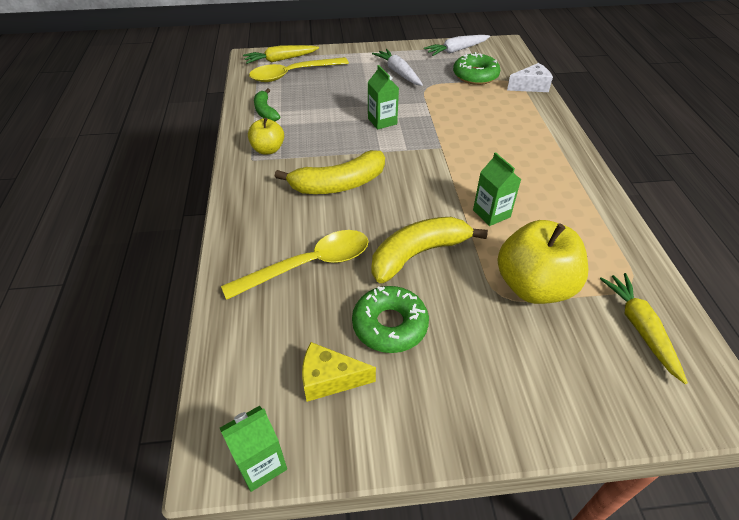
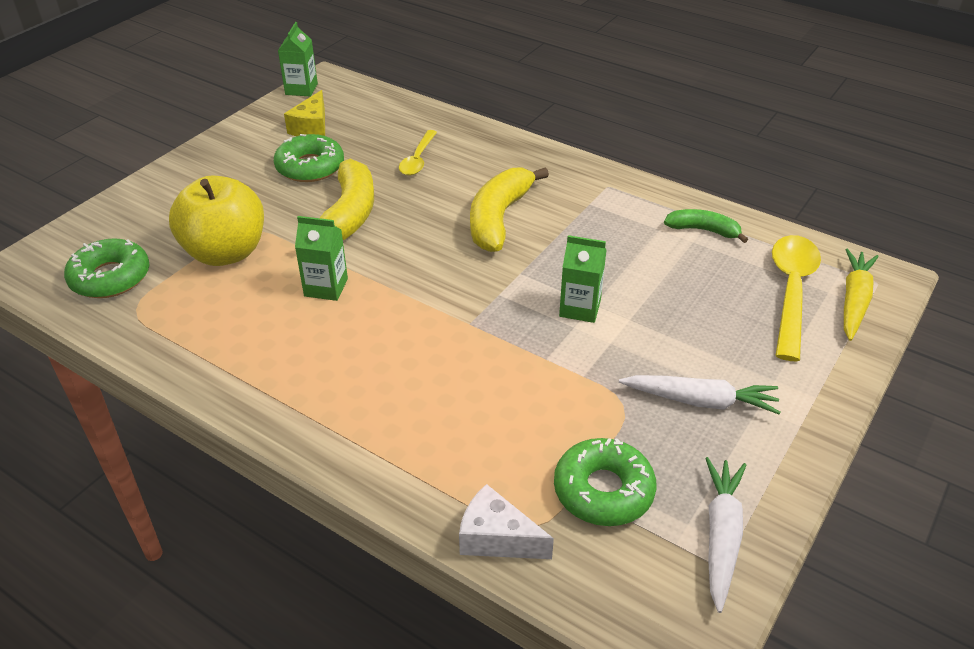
camera: 130 degrees right, 5 degrees down
(268, 149) = (615, 202): yellow apple -> none
(309, 265) = (417, 159): yellow spoon -> yellow spoon, size x0.59
(329, 379) = (312, 127): yellow cheese -> yellow cheese turned 150 degrees clockwise
(531, 86) = (496, 538): white cheese -> white cheese turned 90 degrees clockwise
(640, 328) = (110, 277): yellow carrot -> green donut

